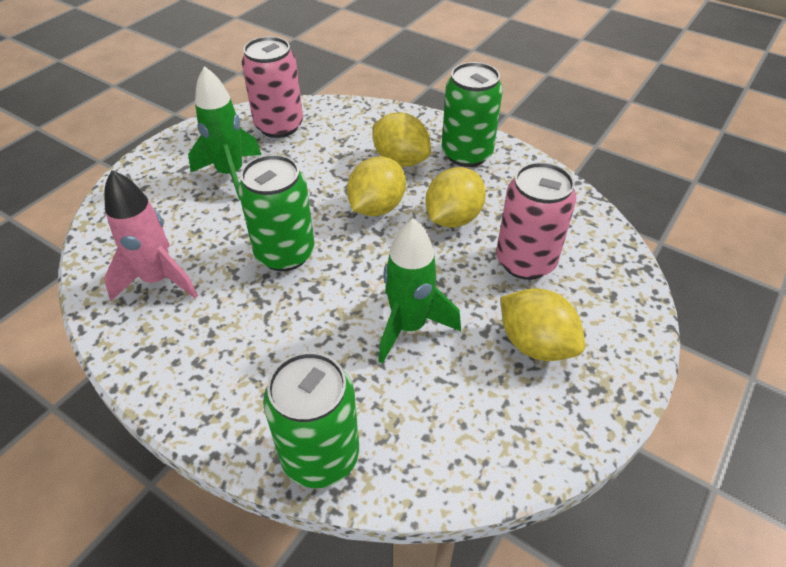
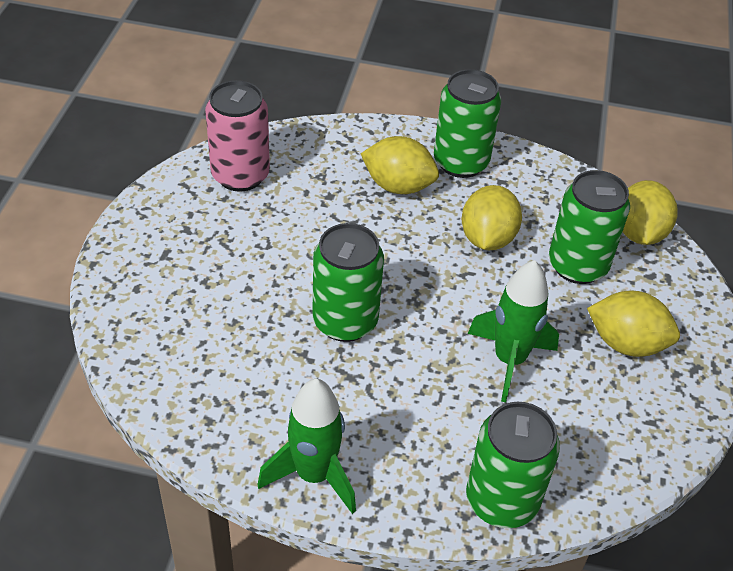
camera: 25 degrees left, 0 degrees up
(158, 280) = (232, 386): pink rocket -> none
(231, 174) = (226, 247): green rocket -> green rocket (314, 475)
(376, 207) = (406, 246): yellow lemon -> yellow lemon (639, 233)
(525, 261) = (577, 265): pink can -> green can

